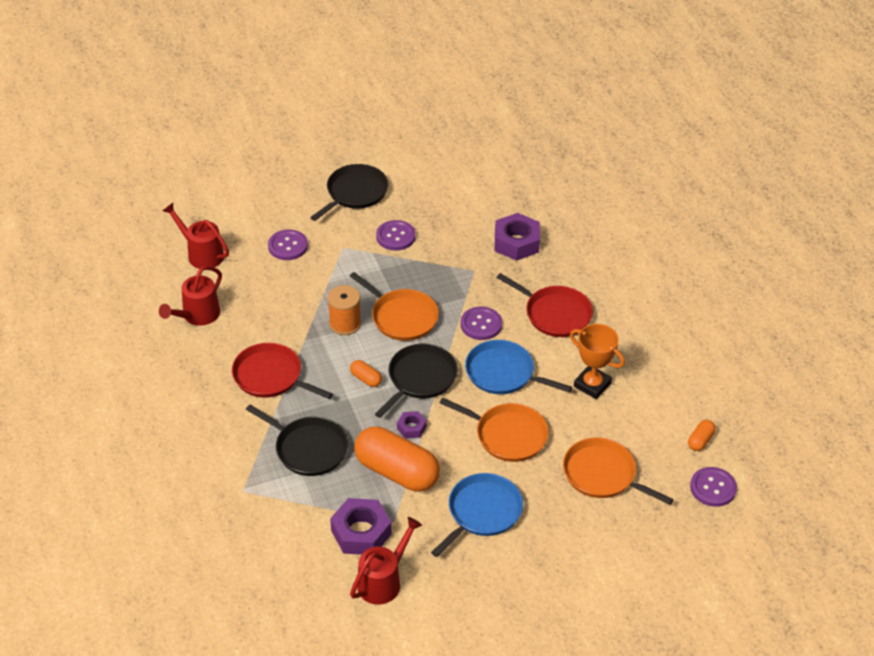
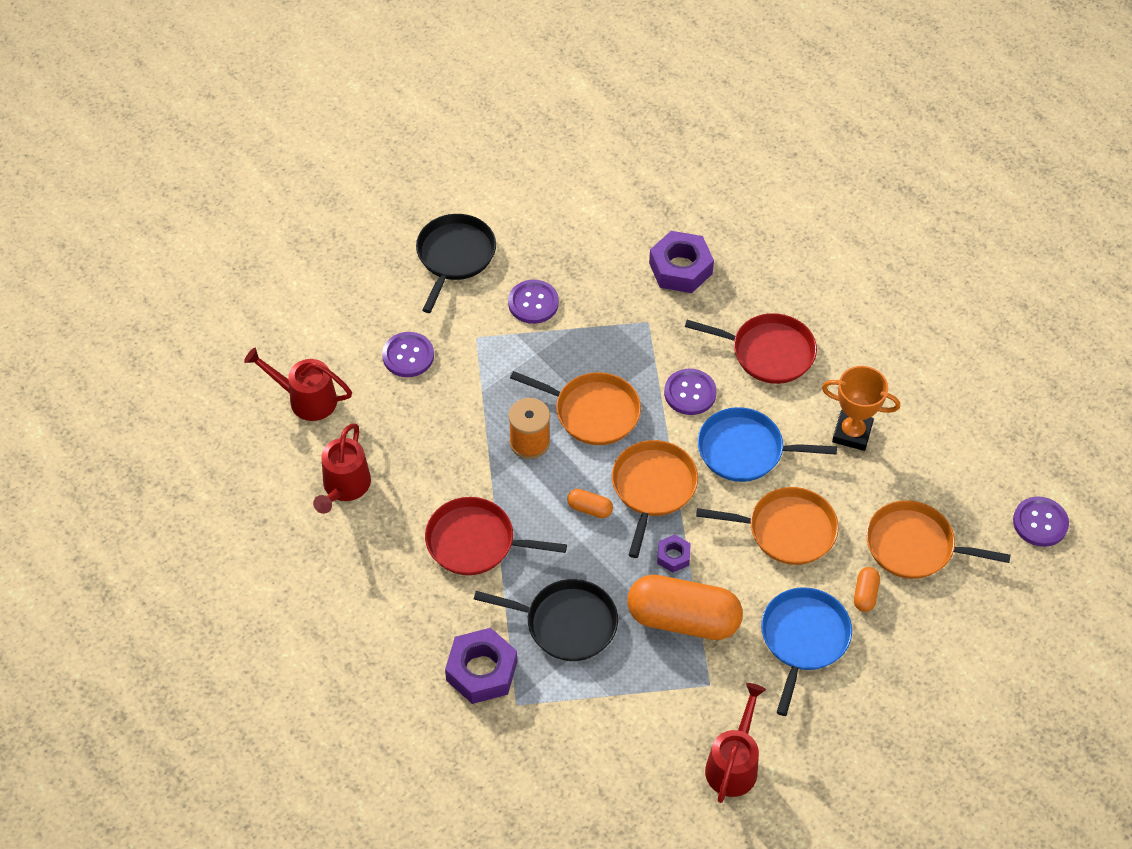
camera: 20 degrees left, 10 degrees up
(361, 532) = (679, 711): purple nut -> purple nut (481, 671)
(420, 378) = (652, 488): black pan -> orange pan
(700, 440) = (1001, 467): orange capsule -> orange capsule (865, 594)

